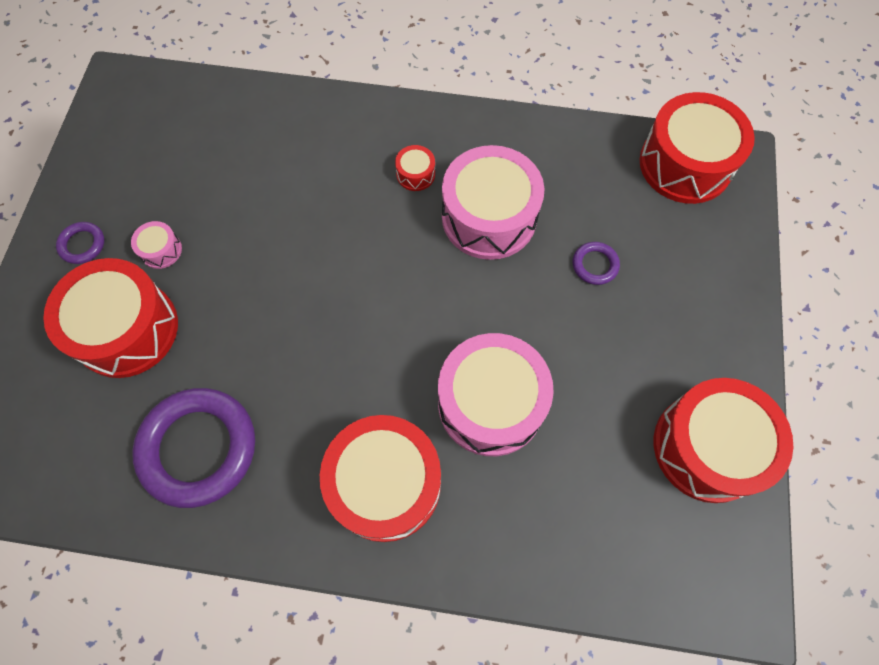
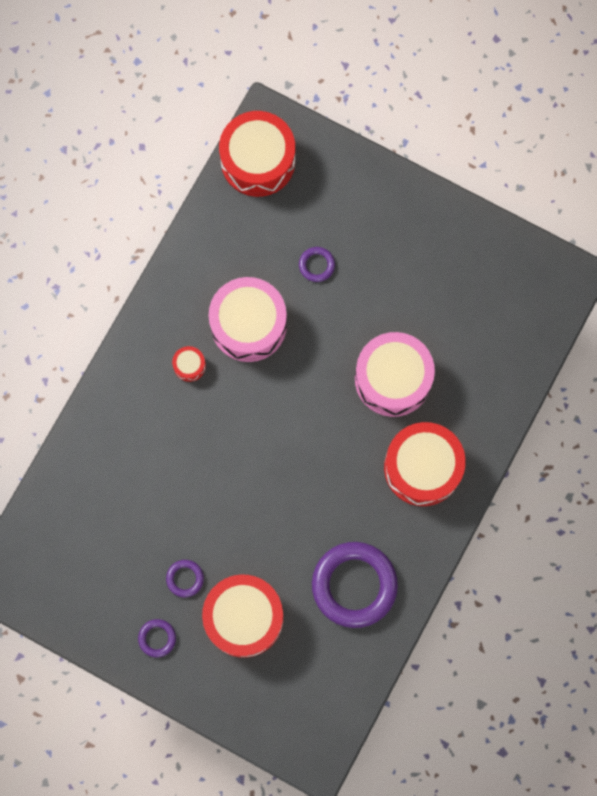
camera: 70 degrees left, 10 degrees up
(161, 250) = (185, 578): pink drum -> purple ring
(708, 447) = (472, 251): red drum -> none

